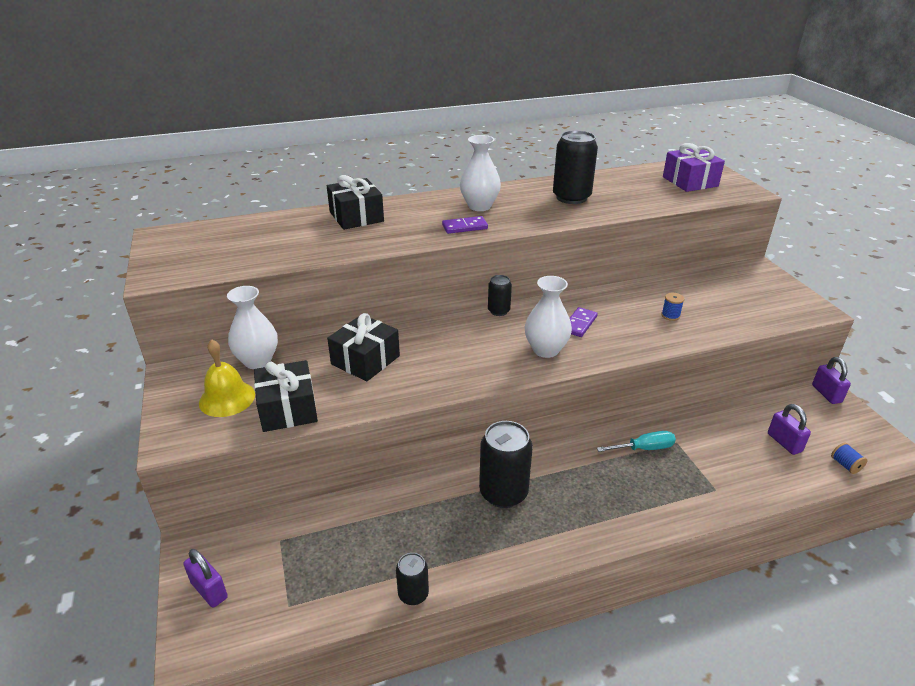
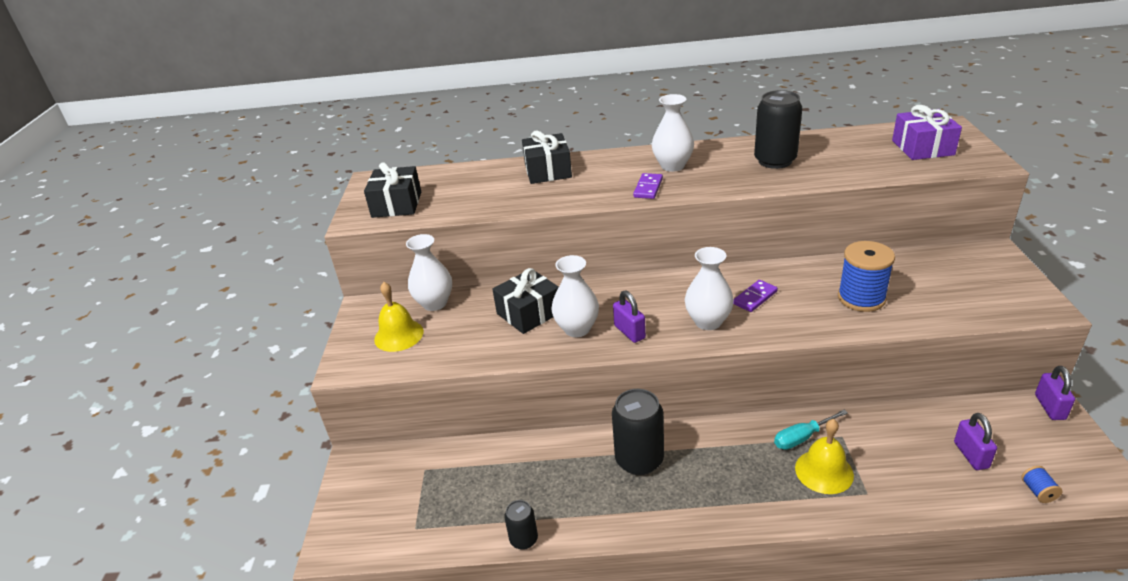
camera: 20 degrees right, 0 degrees up
(209, 590) = (356, 502): purple padlock -> purple padlock (629, 332)
(288, 409) = (446, 351): black gift -> black gift (396, 204)
(421, 370) = (577, 329): none -> white vase
(464, 227) = (648, 188): purple domino -> purple domino turned 75 degrees counterclockwise
(498, 311) = (675, 276): black can -> none
(644, 448) = (802, 437): turquoise screwdriver -> turquoise screwdriver turned 150 degrees clockwise
(670, 315) = (861, 298): blue spool -> blue spool, size x2.26
(673, 476) = (824, 471): none -> yellow bell

